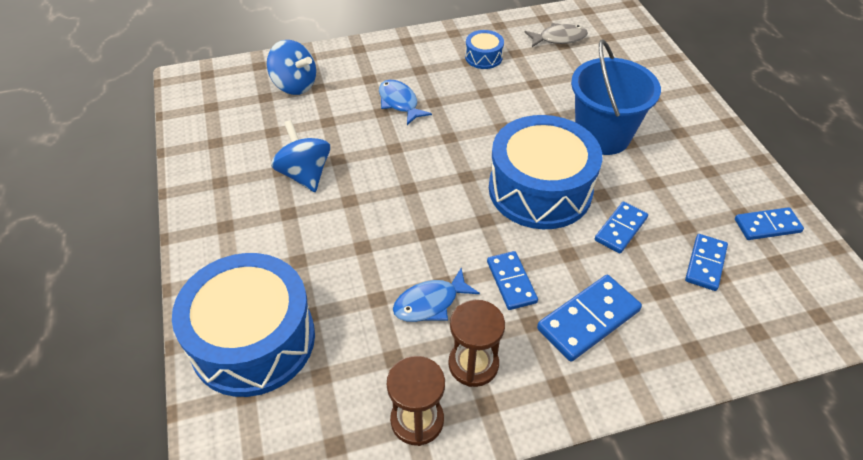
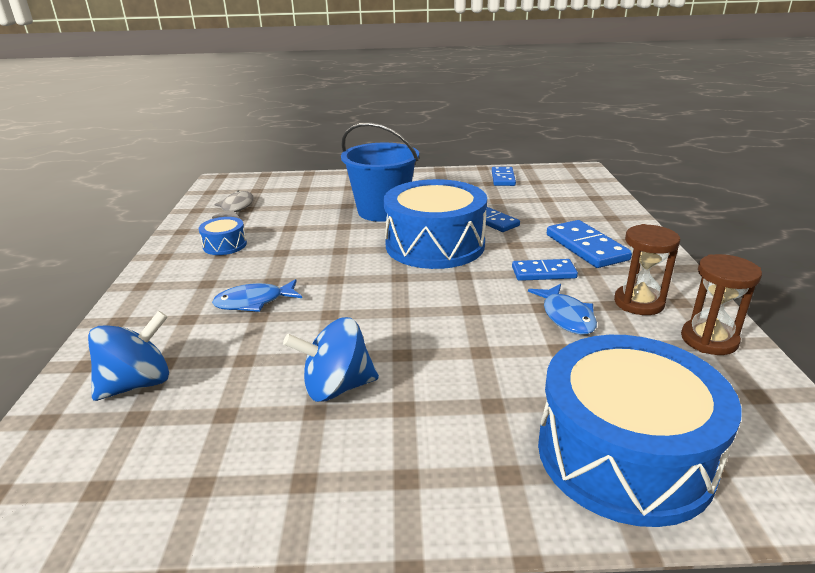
camera: 75 degrees left, 20 degrees down
(705, 264) = (534, 201): blue domino -> none

